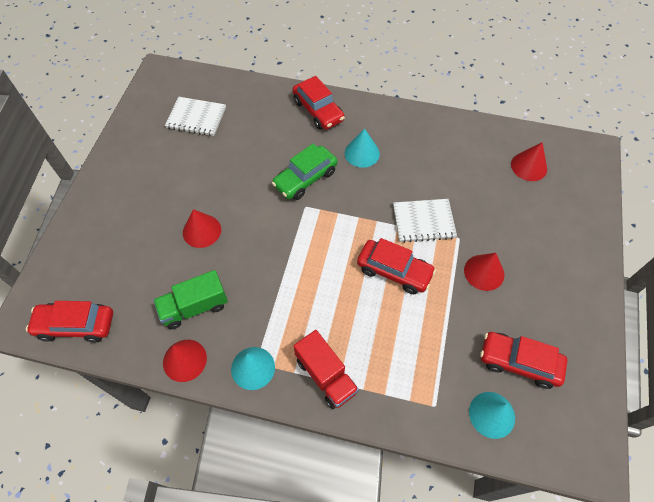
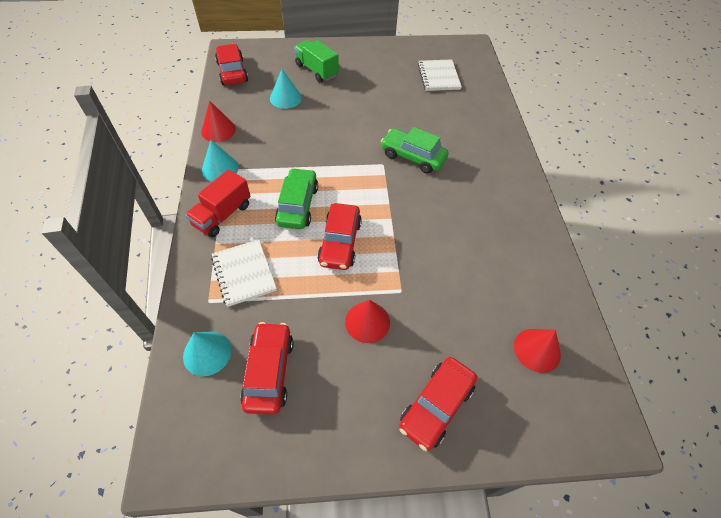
camera: 70 degrees right, 5 degrees down
(194, 307) = (263, 123): green truck -> green truck (316, 70)
(202, 231) = (331, 109): red cone -> none
(318, 111) = (496, 148): red car -> red car (436, 406)
(335, 297) = (298, 205): none -> green car
(362, 153) = (465, 190): turquoise cone -> turquoise cone (285, 98)
(423, 221) = (407, 256): white notebook -> white notebook (244, 273)

